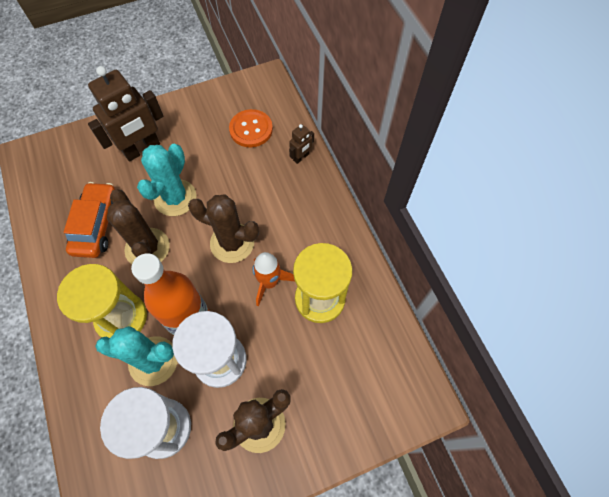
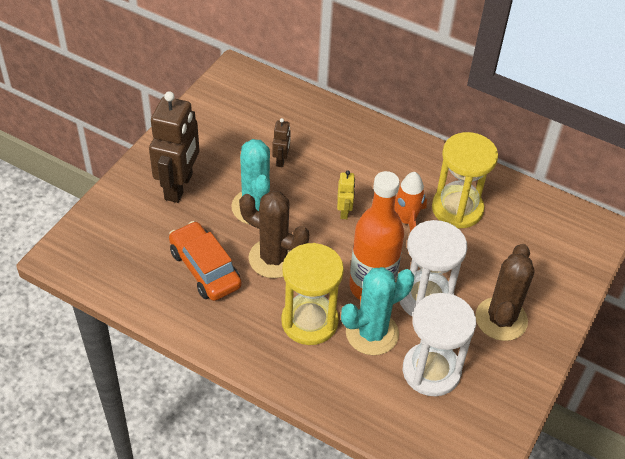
camera: 40 degrees left, 15 degrees down
(232, 243) = (344, 211): brown cactus -> yellow robot
(251, 129) = (266, 118): orange button -> none
(301, 157) = (334, 116): brown robot -> brown robot (281, 160)

